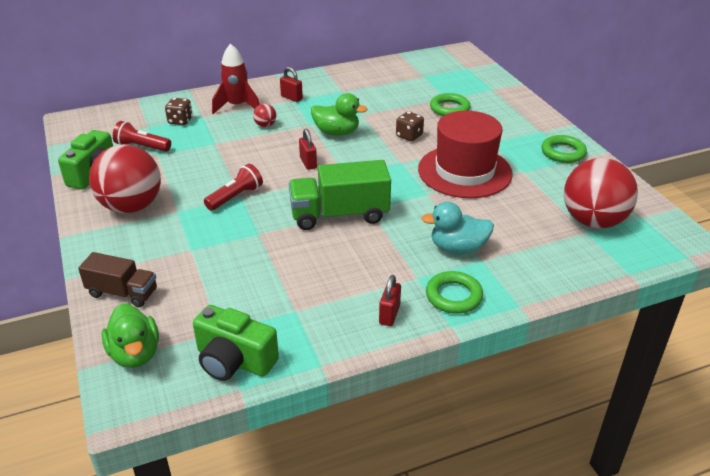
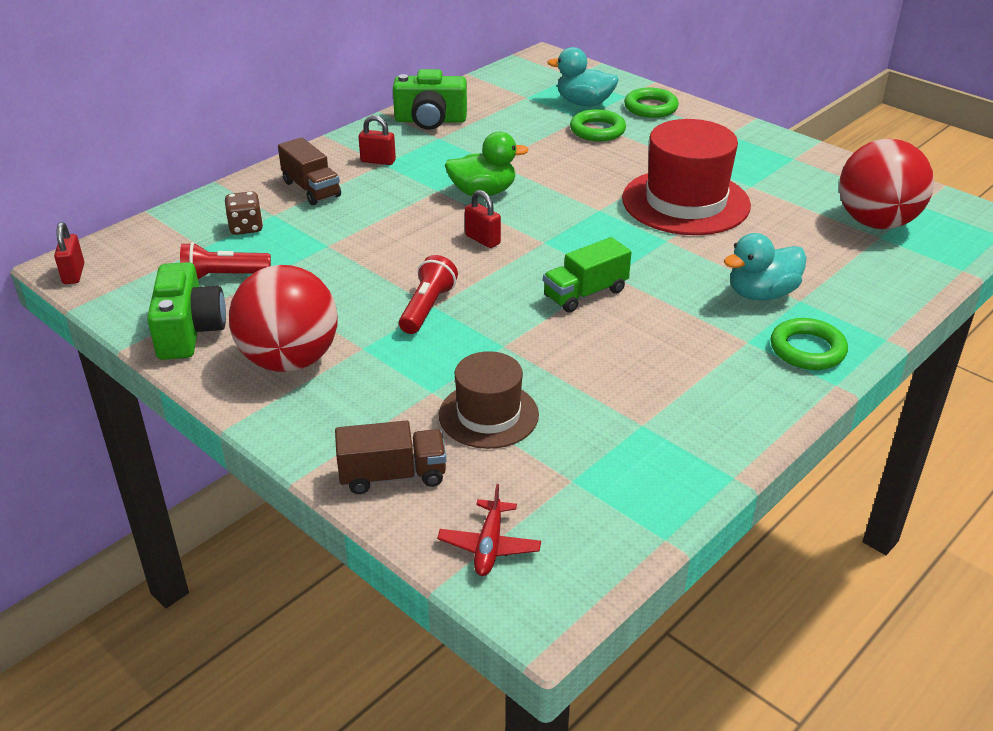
camera: 25 degrees left, 0 degrees up
(135, 354) = (489, 545): green duck -> red plane
(209, 274) = (488, 415): none -> brown hat
(234, 360) = (625, 508): green camera -> green camera (430, 120)
(237, 106) = (311, 189): red rocket -> brown truck
(265, 125) = (376, 205): red ball -> none
(339, 215) = (585, 293): green truck -> green truck, size x0.63
(389, 315) = (756, 393): red padlock -> red padlock (74, 274)
(409, 136) = (579, 175): brown dice -> none
(458, 88) = (584, 103): none -> turquoise duck
(563, 152) = (775, 153): green ring -> green ring (650, 107)

